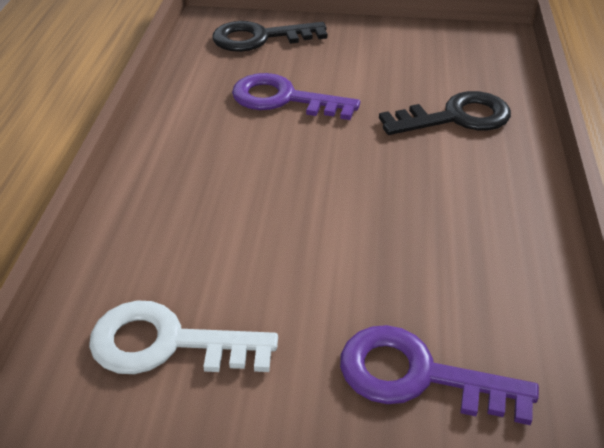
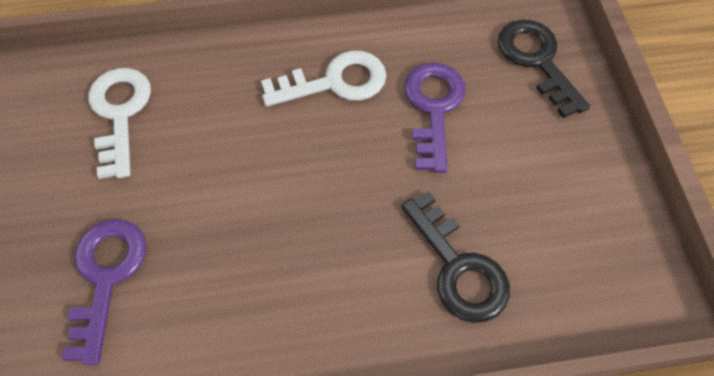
camera: 75 degrees right, 20 degrees up
(219, 152) = (335, 82): none -> white key

